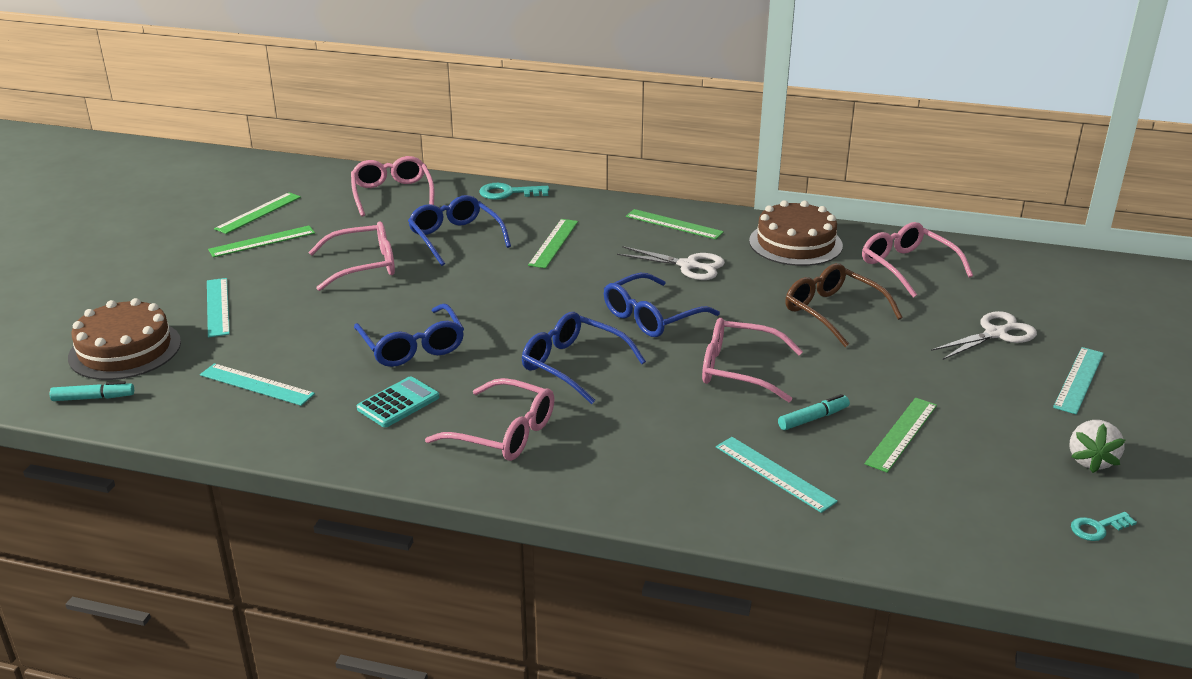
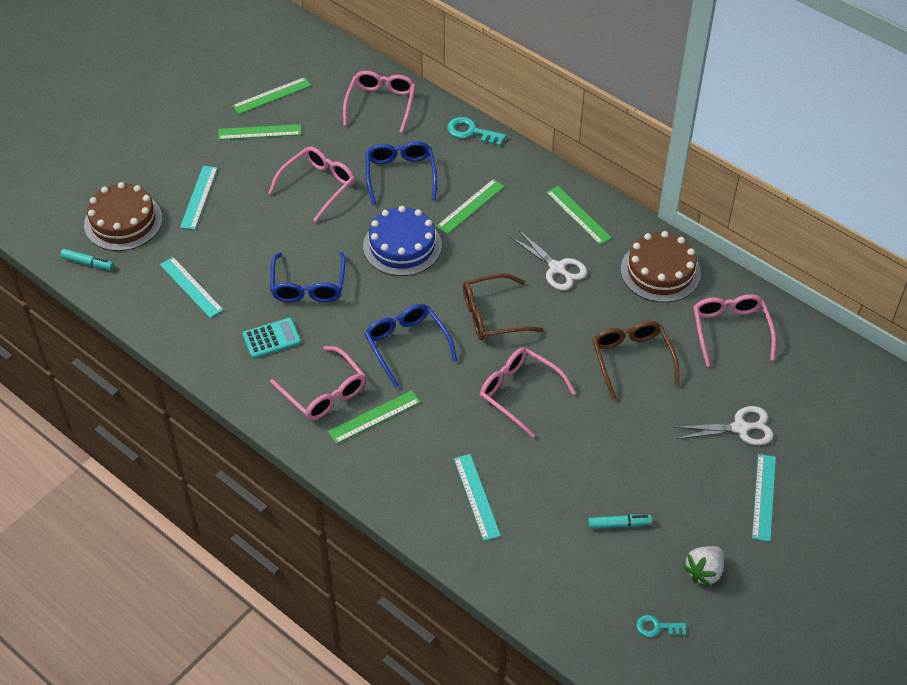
camera: 25 degrees right, 20 degrees up
(364, 266) = (318, 185): pink glasses -> pink glasses turned 60 degrees counterclockwise
(501, 288) = (402, 246): none -> blue cake
(651, 317) = (492, 315): blue glasses -> brown glasses
(813, 418) = (538, 458): turquoise marker -> turquoise marker (619, 524)
(901, 434) = (589, 496): green ruler -> green ruler (374, 417)
(1079, 380) = (764, 497): turquoise ruler -> turquoise ruler turned 45 degrees counterclockwise

